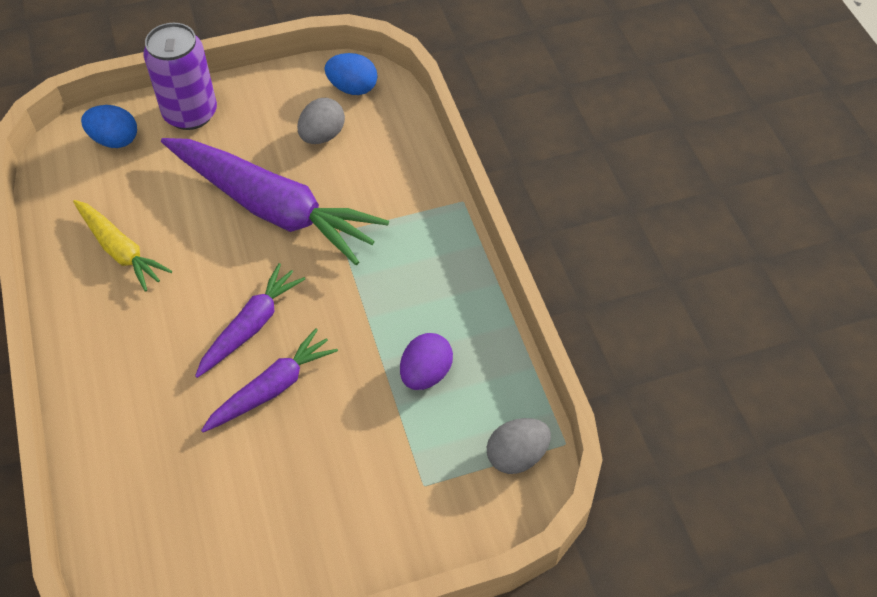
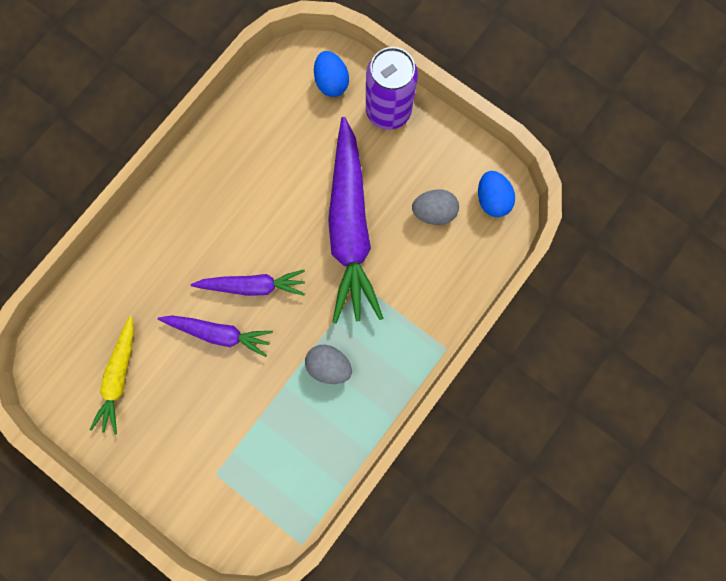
camera: 55 degrees right, 25 degrees up
(120, 250) = (252, 160): yellow carrot -> yellow carrot (120, 376)
(425, 374) = (292, 420): purple egg -> none
(516, 456) = (272, 519): grey egg -> grey egg (329, 365)

